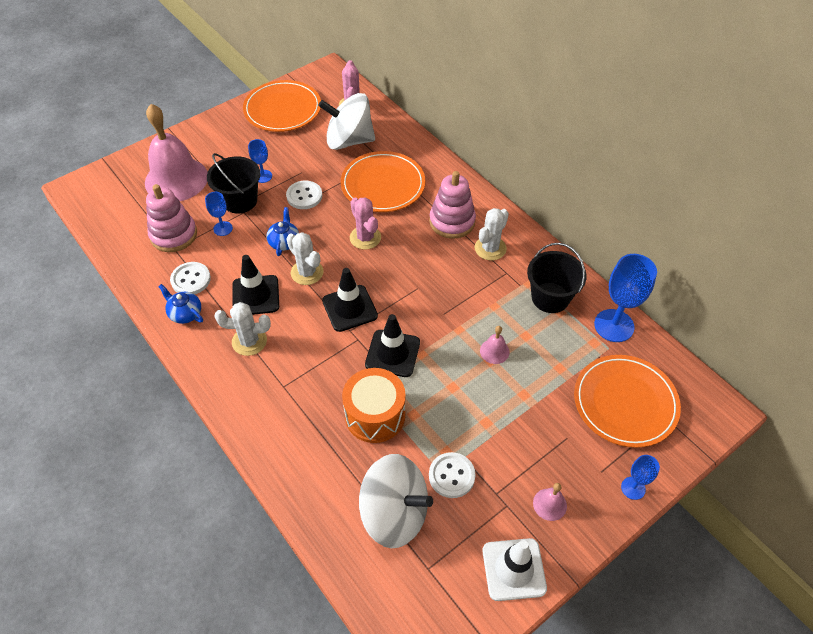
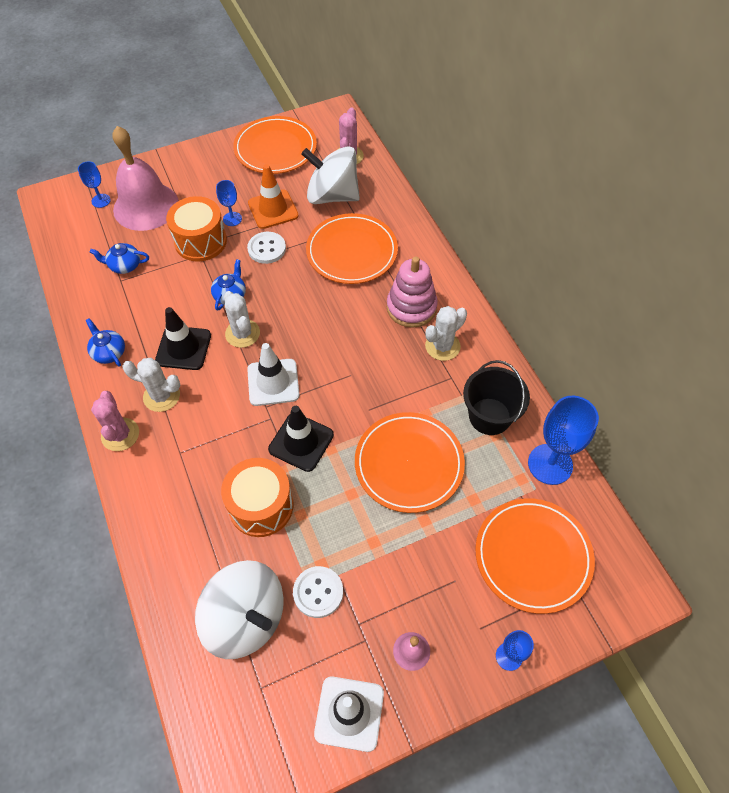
camera: 15 degrees right, 5 degrees up
(173, 235) = (124, 266): pink stacking toy -> blue teapot
(191, 279) = (126, 317): white button -> none
(223, 228) = (174, 268): blue goblet -> blue goblet (101, 200)
(240, 200) = (200, 241): black bucket -> orange drum
(298, 161) = (273, 209): none -> orange traffic cone
(349, 308) = (273, 382): black traffic cone -> white traffic cone
(365, 238) = (314, 307): pink cactus -> pink cactus (120, 434)
(494, 351) = (409, 464): pink bell -> orange plate

